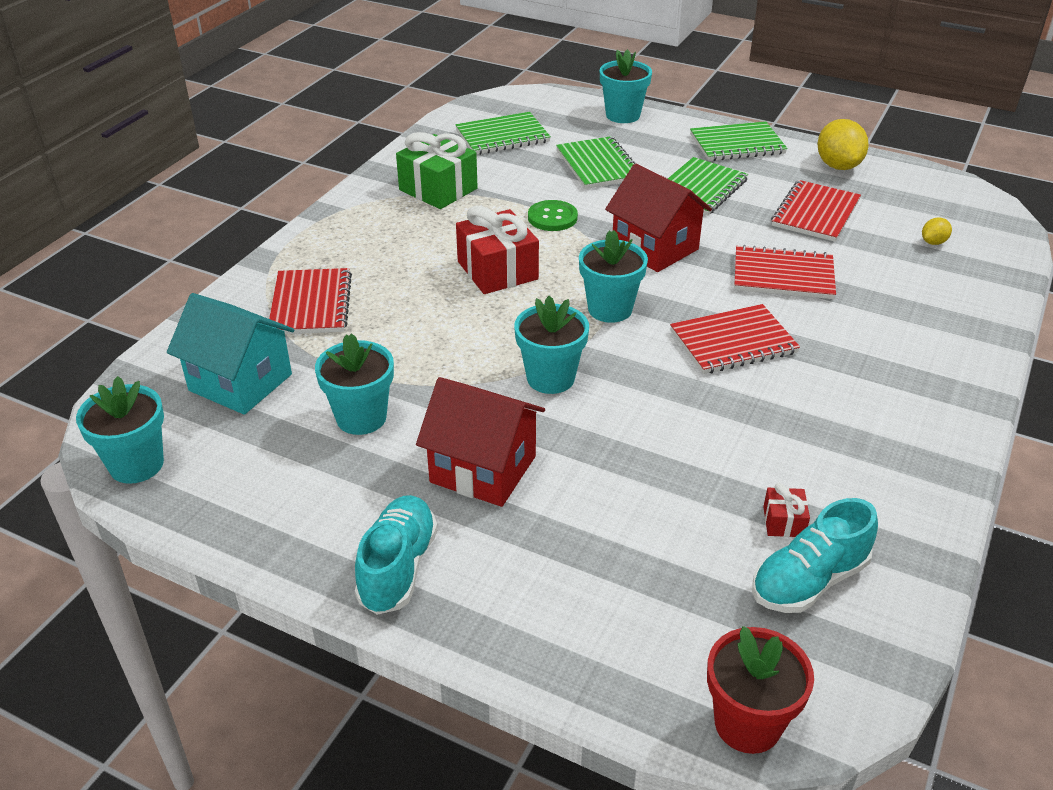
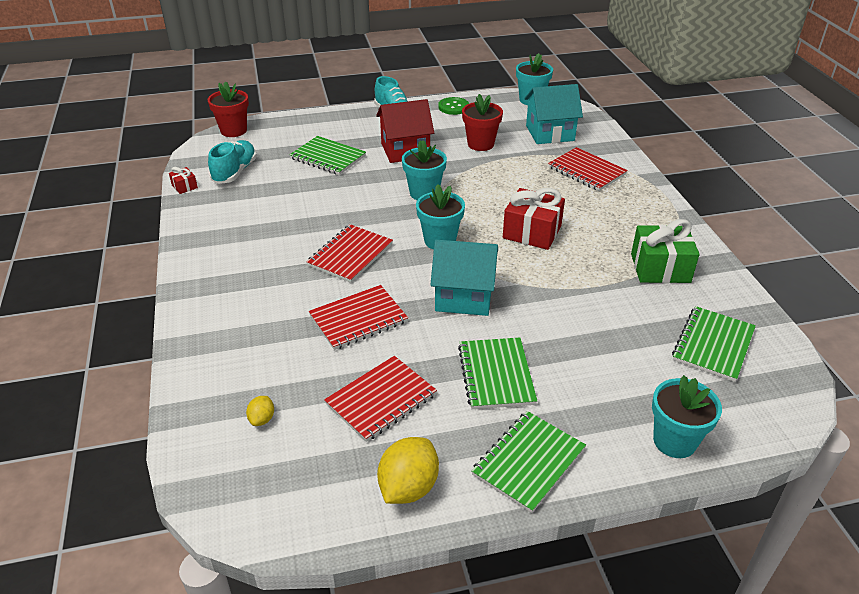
camera: 140 degrees right, 0 degrees up
(361, 417) = (480, 144): turquoise flower pot -> red flower pot
(552, 217) = (558, 285): green button -> green button (453, 107)
(598, 165) = (600, 355): green notebook -> green notebook (328, 157)
(655, 248) = (464, 297): red house -> turquoise house
(784, 522) = (259, 186): red gift -> red gift (184, 186)
(815, 213) = (381, 399): red notebook -> red notebook turned 60 degrees clockwise
(838, 166) = (408, 487): yellow lemon -> yellow lemon turned 75 degrees clockwise

